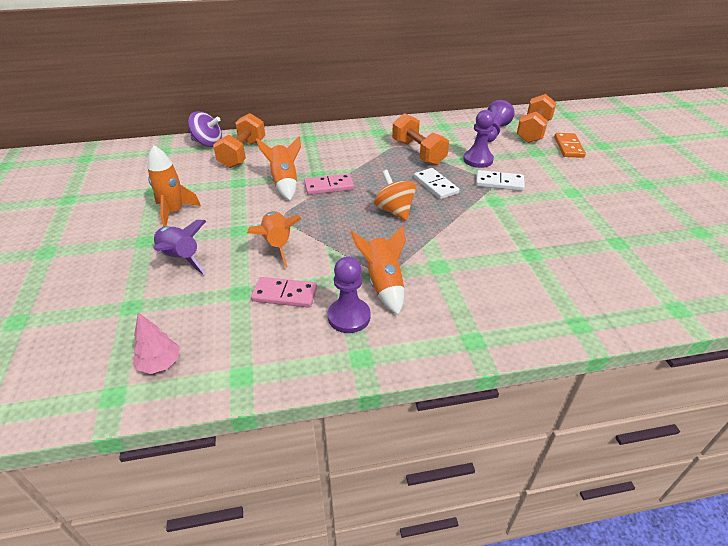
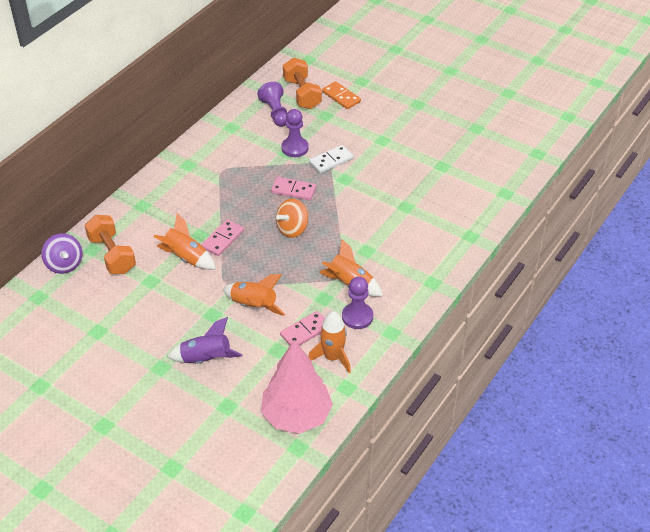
camera: 45 degrees left, 5 degrees up
(160, 364) = (296, 416): pink tree -> pink tree, size x2.21
(174, 212) = (143, 335): orange rocket -> orange rocket (332, 357)
(208, 143) = (64, 264): purple spinning top -> purple spinning top turned 90 degrees clockwise
(394, 210) = (292, 229): orange spinning top -> orange spinning top turned 60 degrees counterclockwise
(418, 152) = (245, 167): orange dumbbell -> none
(435, 185) = (293, 190): white domino -> pink domino

